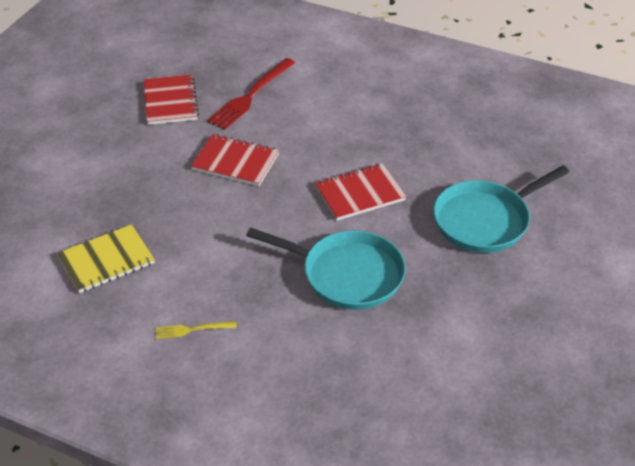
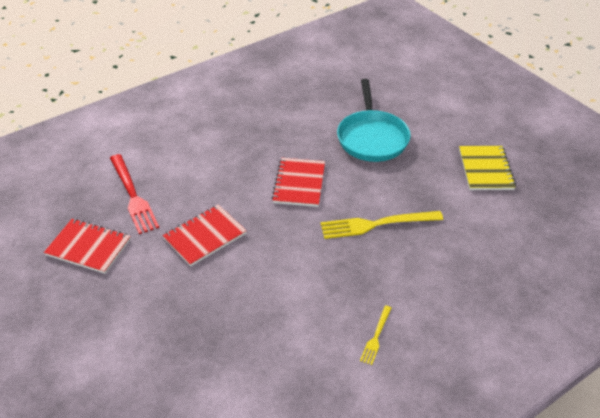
camera: 60 degrees left, 0 degrees up
(106, 260) = (256, 367): yellow notebook -> yellow notebook (485, 169)
(347, 274) = (376, 224): turquoise pan -> yellow fork

